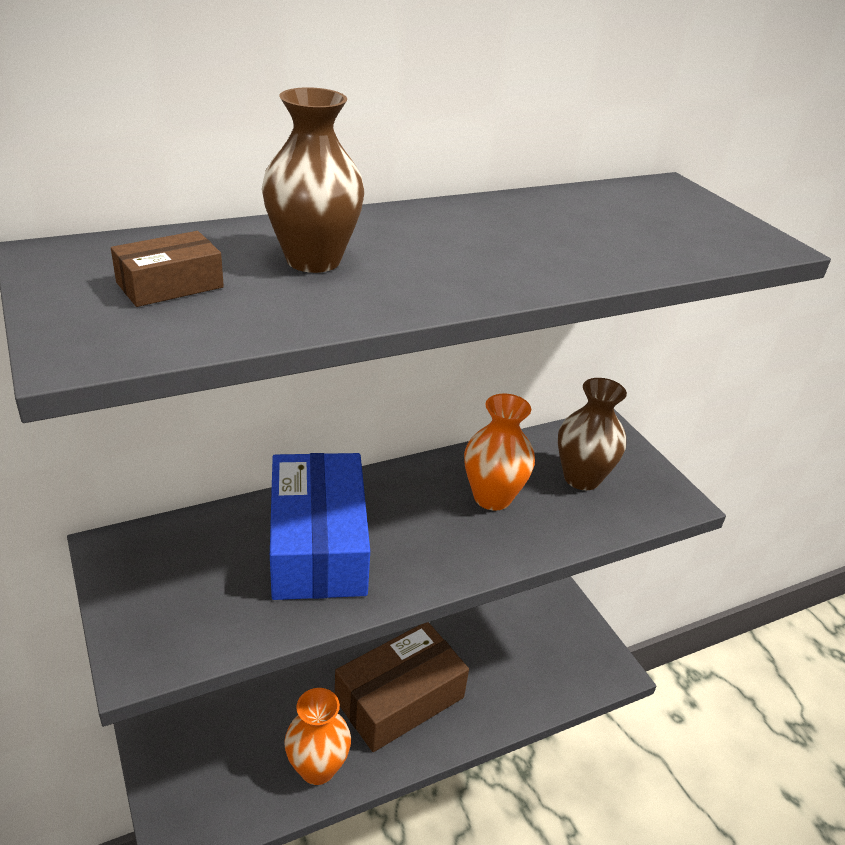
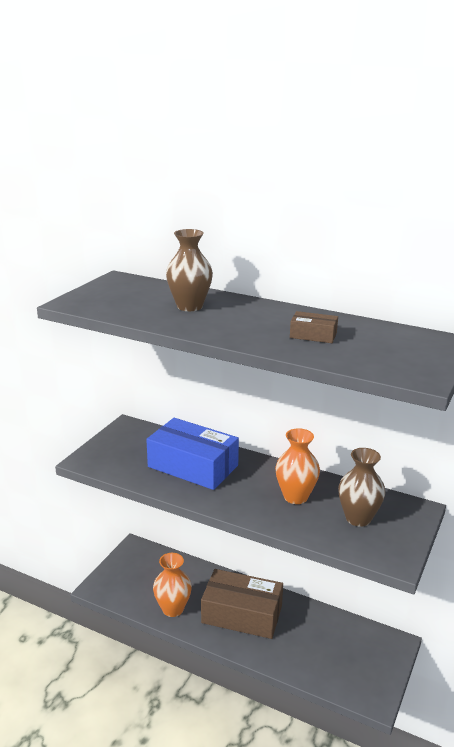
camera: 55 degrees right, 10 degrees down
(170, 285) = (129, 297): brown box -> brown box (313, 335)
(318, 544) = (193, 466): blue box -> blue box turned 75 degrees clockwise

